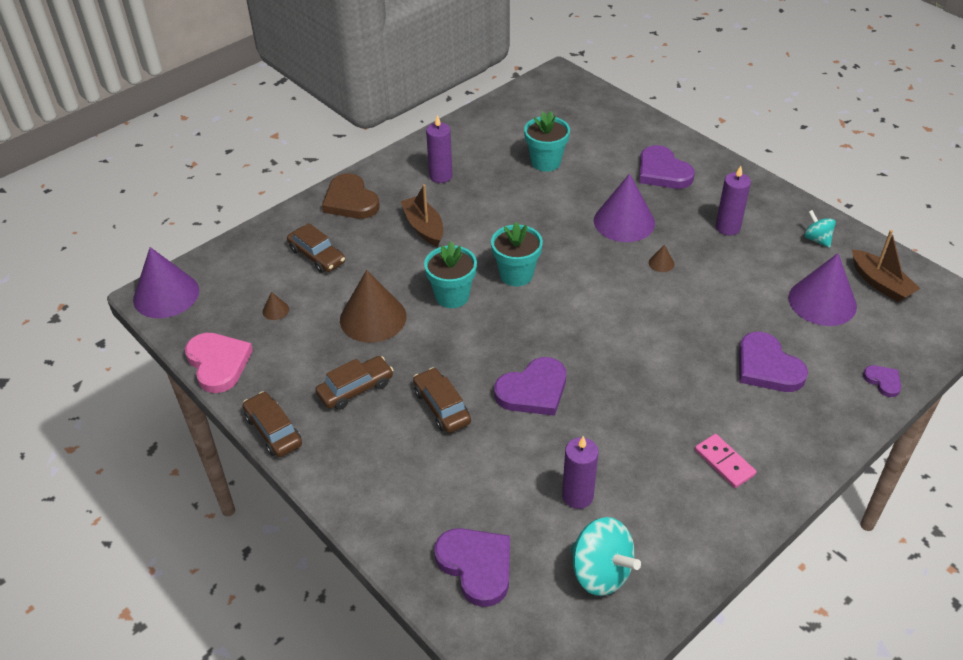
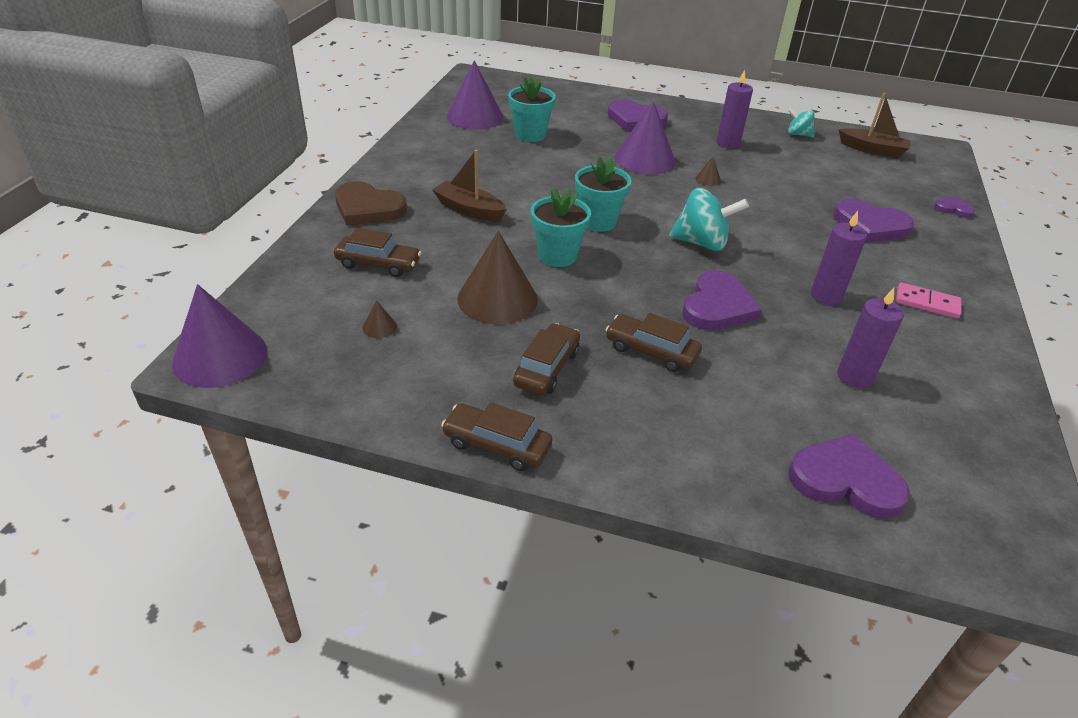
camera: 35 degrees left, 5 degrees down
(218, 363) = (359, 402): pink heart -> none
(440, 176) = (442, 166): purple candle -> purple candle (826, 296)
(600, 572) = (949, 432): turquoise spinning top -> turquoise spinning top (702, 243)
(822, 301) = (851, 171): purple cone -> purple cone (475, 117)

